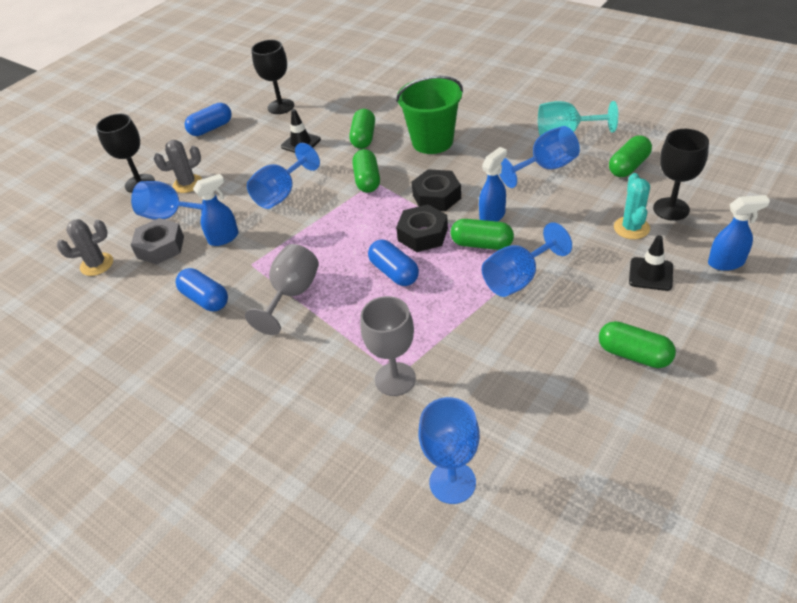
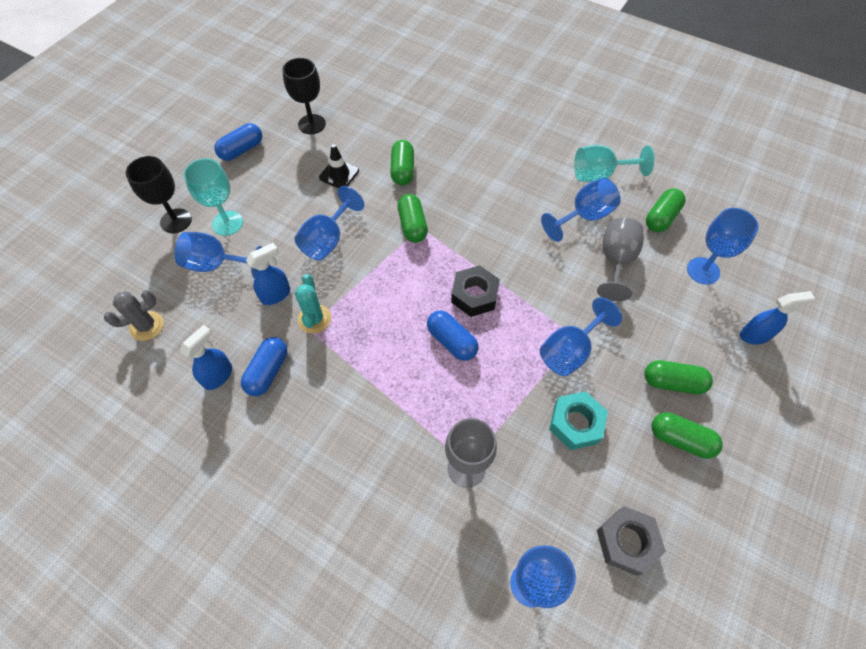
camera: 10 degrees left, 15 degrees up
(160, 247) = (211, 305): grey nut -> grey nut (627, 542)
(188, 184) = (227, 223): grey cactus -> turquoise goblet
(205, 299) = (268, 371): blue capsule -> blue capsule turned 75 degrees clockwise
(292, 294) = (354, 367): grey goblet -> grey goblet (616, 261)
(432, 142) = (472, 178): green bucket -> none
(436, 196) = (483, 248): black nut -> none
(482, 244) = (532, 308): green capsule -> green capsule (672, 382)
(492, 216) = (539, 274): blue spray bottle -> blue spray bottle (218, 376)
(518, 340) = (575, 423): none -> turquoise nut
(631, 228) = (669, 292): turquoise cactus -> turquoise cactus (314, 319)
(650, 274) = (689, 347): black traffic cone -> none
(671, 209) = (703, 271): black goblet -> blue goblet

